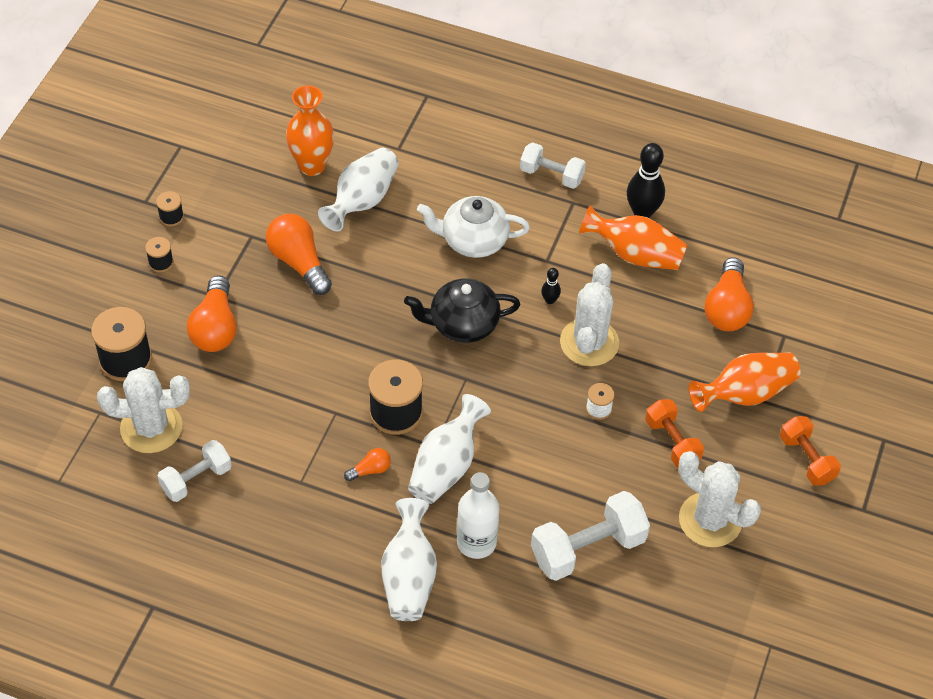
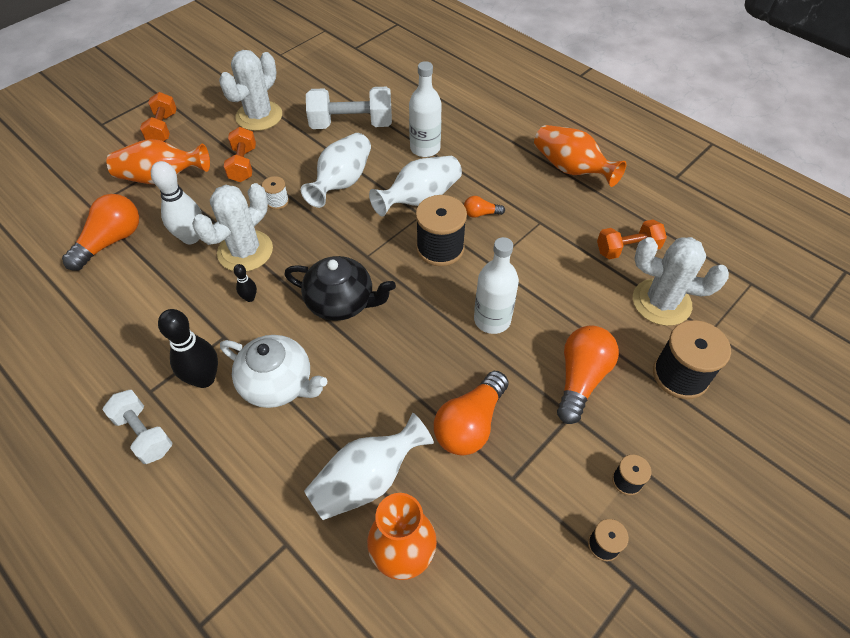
camera: 155 degrees left, 0 degrees up
(196, 479) = (627, 249): white dumbbell -> orange dumbbell
(299, 262) = (470, 424): orange light bulb -> orange light bulb turned 45 degrees clockwise
(313, 354) = (492, 320): none -> white bottle
(409, 576) = (482, 143): white vase -> white vase (342, 182)
(635, 254) = (140, 314): orange vase -> orange vase (571, 169)
(642, 212) = (94, 355): black bowling pin -> black bowling pin (204, 378)
(654, 338) = (191, 237): none -> white bowling pin
(710, 520) = (259, 116): white cactus -> white cactus turned 60 degrees clockwise

